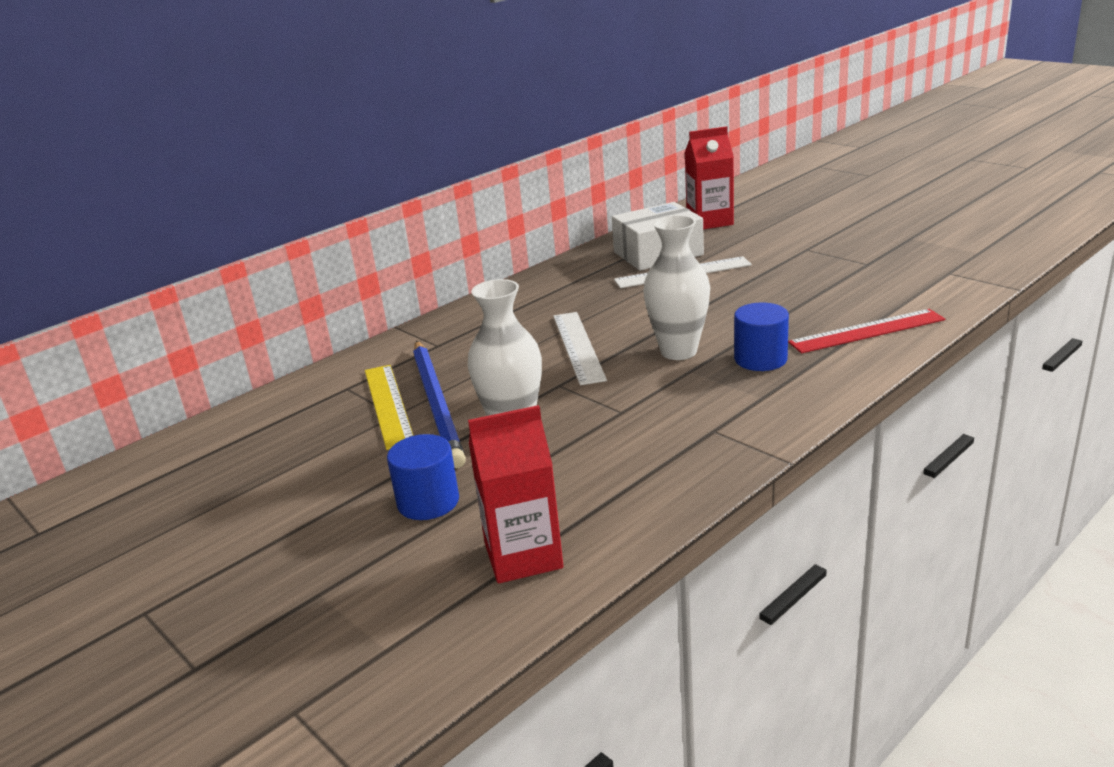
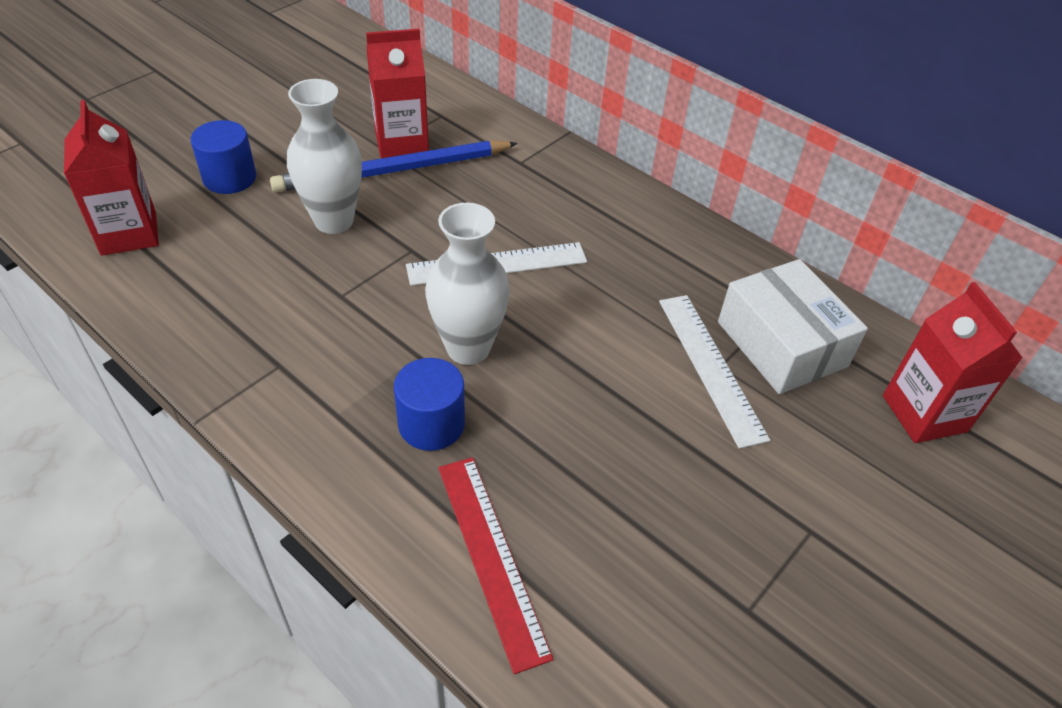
camera: 80 degrees right, 20 degrees up
(388, 405) = (401, 142): yellow ruler -> red carton

